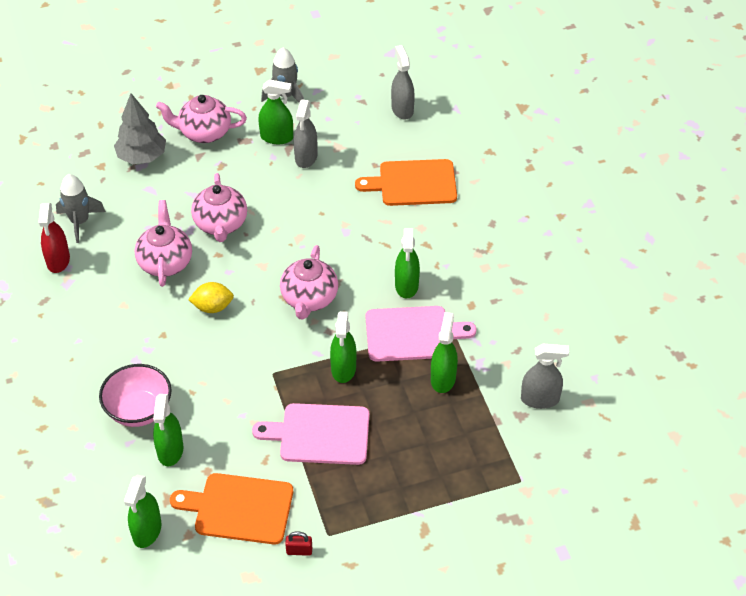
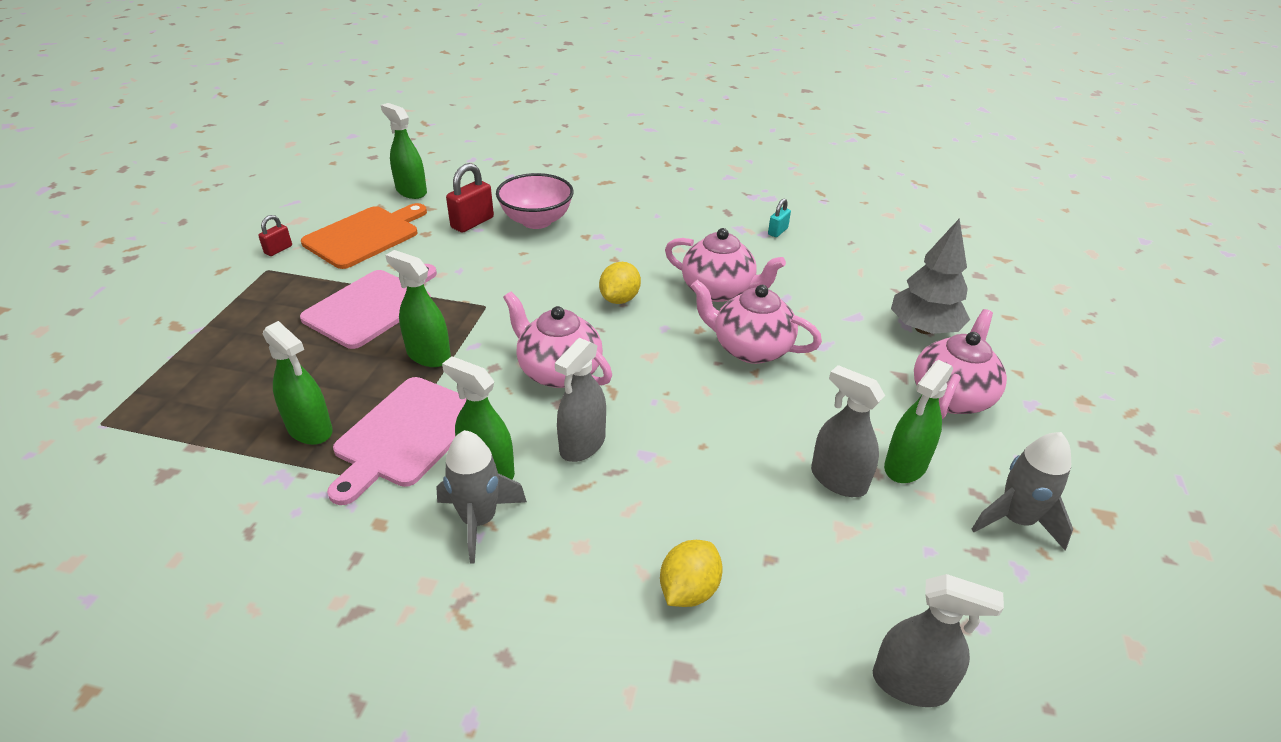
camera: 120 degrees right, 10 degrees down
(58, 260) = (777, 231): red spray bottle -> turquoise padlock
(80, 222) = (829, 257): grey rocket -> grey rocket (479, 520)
(170, 450) = (472, 223): green spray bottle -> red padlock
(413, 183) = (689, 590): orange cutting board -> yellow lemon
(540, 399) = (154, 508): grey spray bottle -> grey spray bottle (582, 444)

